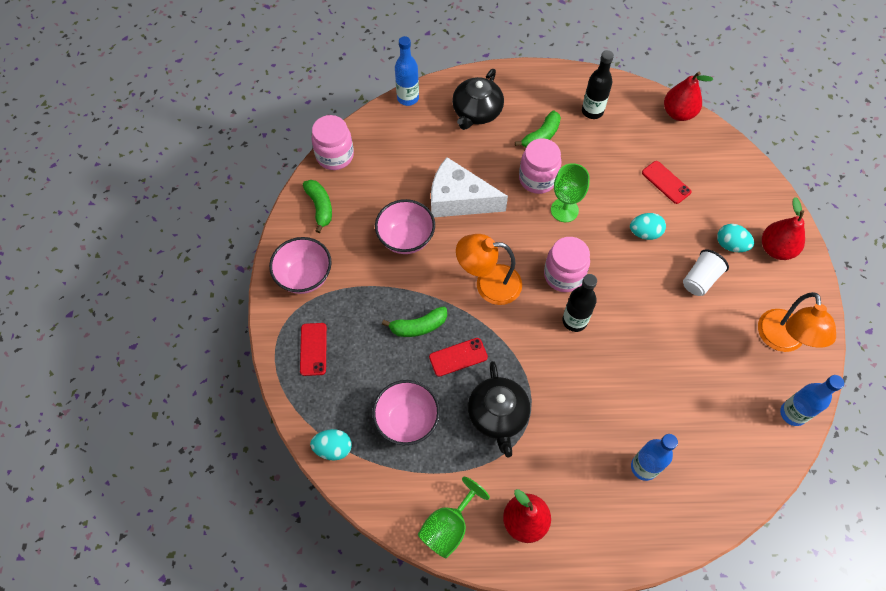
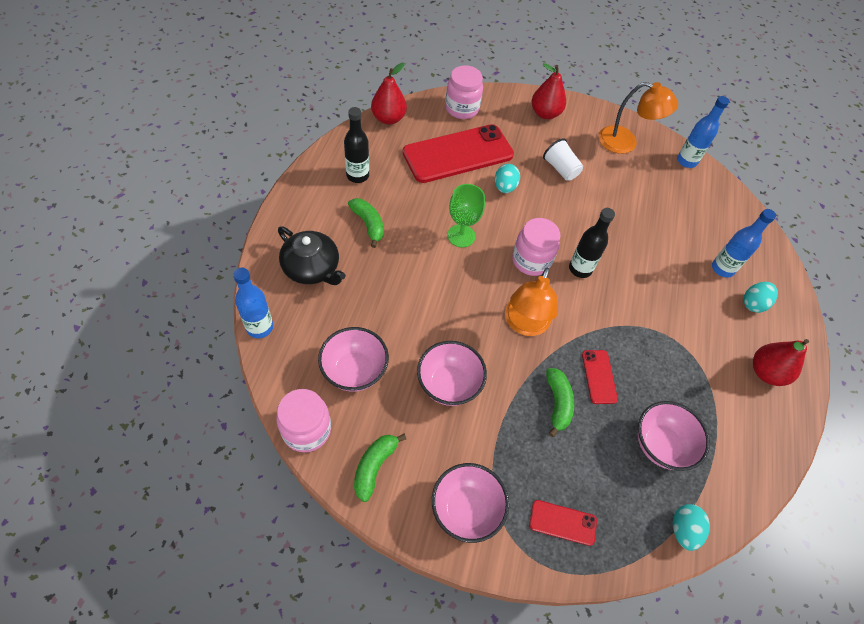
camera: 80 degrees left, 5 degrees down
(320, 207) = (374, 466): green banana -> green banana turned 60 degrees counterclockwise
(394, 170) = (354, 371): none -> pink bowl
(448, 527) = (770, 438): green goblet -> none
(459, 200) = (417, 319): white cheese -> none
(498, 415) = (664, 361): black teapot -> none
(537, 179) = (418, 244): pink jar -> pink jar (462, 108)
(666, 182) = (458, 154): red phone -> red phone, size x2.26
(730, 245) = (533, 138): turquoise egg -> turquoise egg (753, 303)

